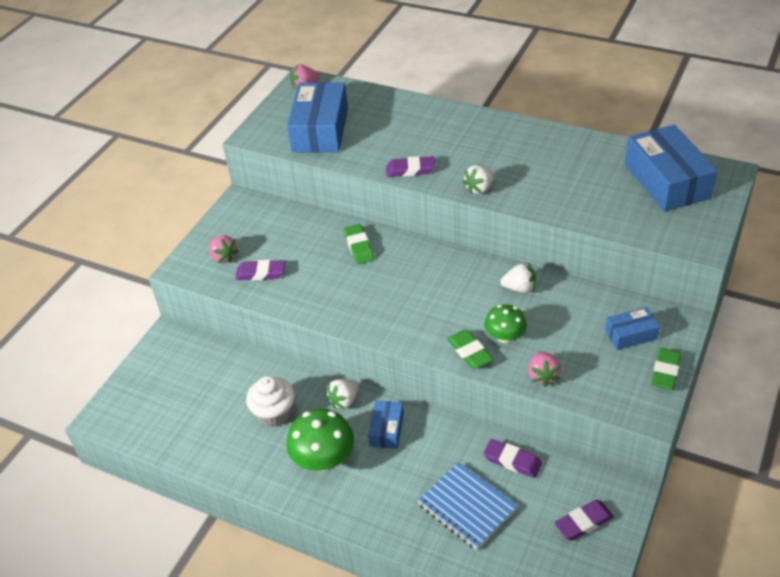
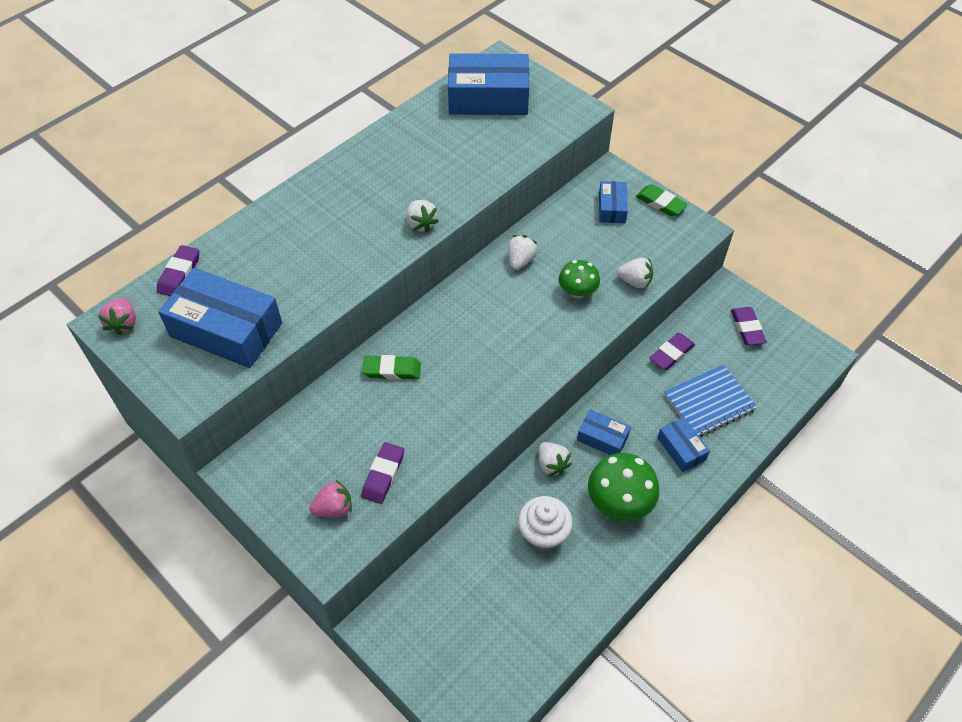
camera: 75 degrees left, 10 degrees up
(400, 494) = (681, 449): none -> blue box
(410, 170) = (356, 268): purple eraser -> purple eraser (179, 274)
(469, 352) = (585, 323): green eraser -> none
(542, 376) = (634, 281): pink strawberry -> white strawberry

